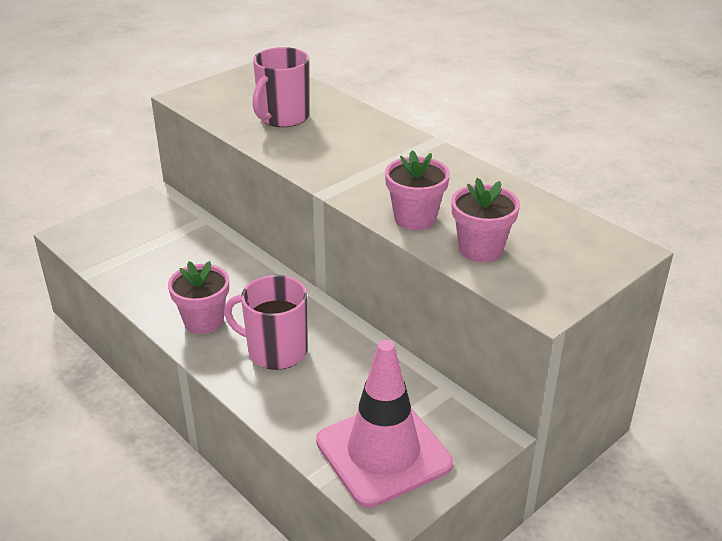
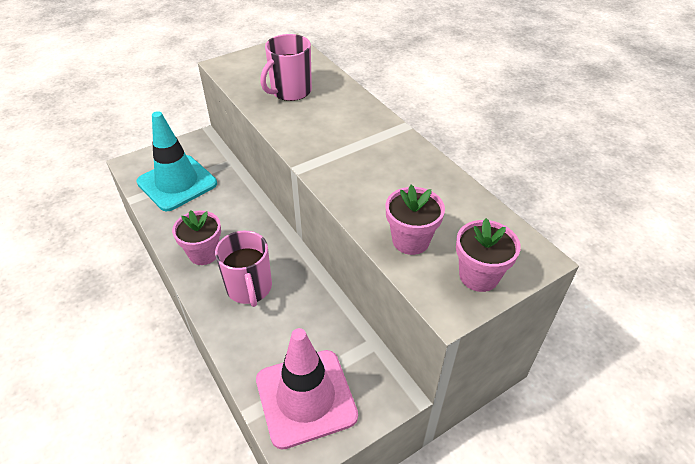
camera: 10 degrees right, 10 degrees up
(141, 249) = (177, 183): none -> turquoise traffic cone
(275, 351) = (249, 288): pink mug -> pink mug turned 135 degrees counterclockwise
(415, 218) = (365, 202): pink flower pot -> pink flower pot (479, 276)

